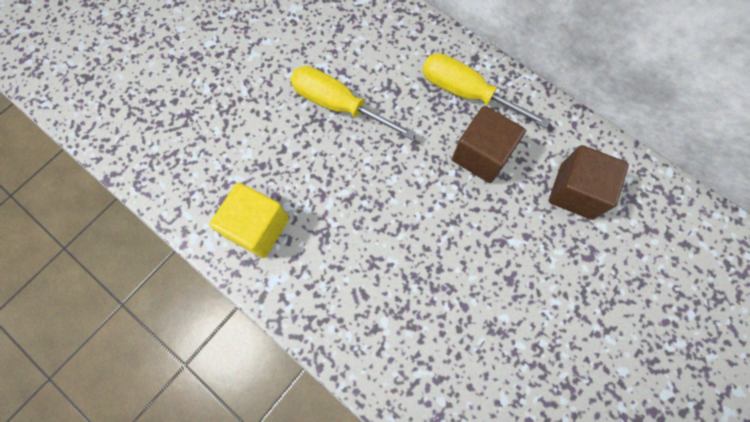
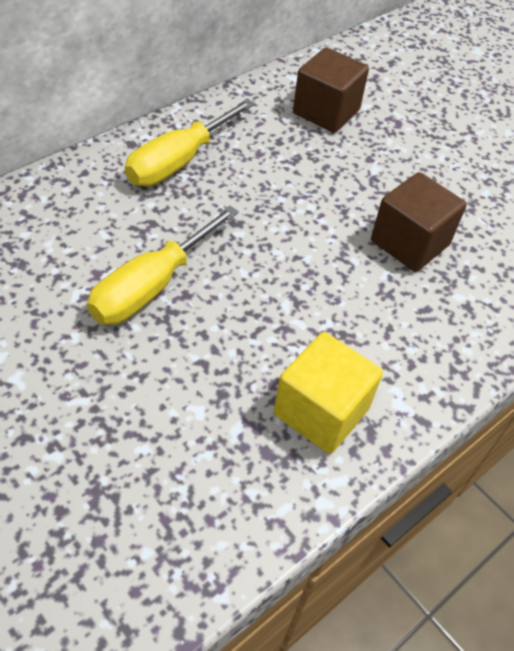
camera: 85 degrees left, 20 degrees down
(481, 155) = (266, 169): brown cube -> brown cube (409, 243)

